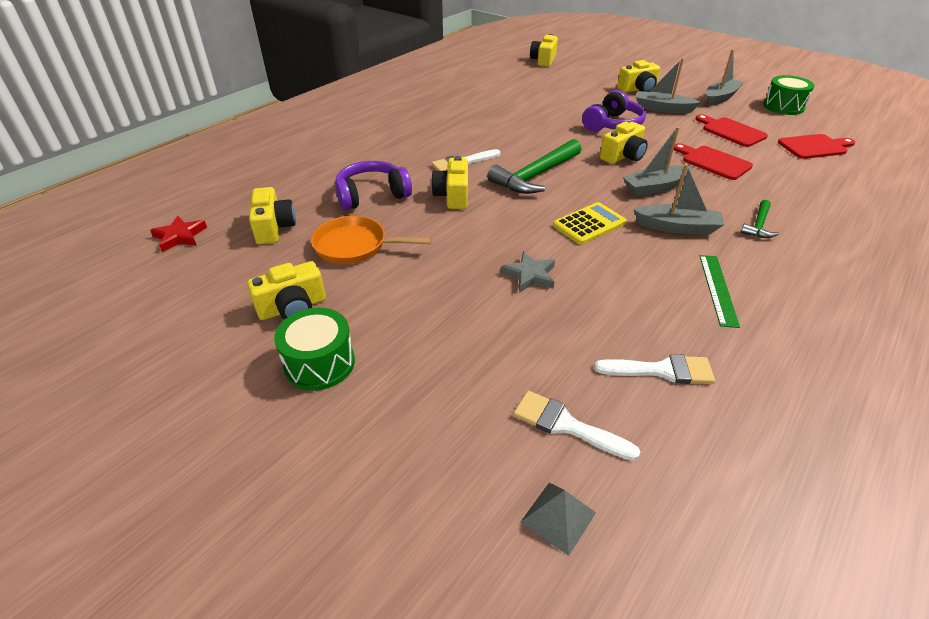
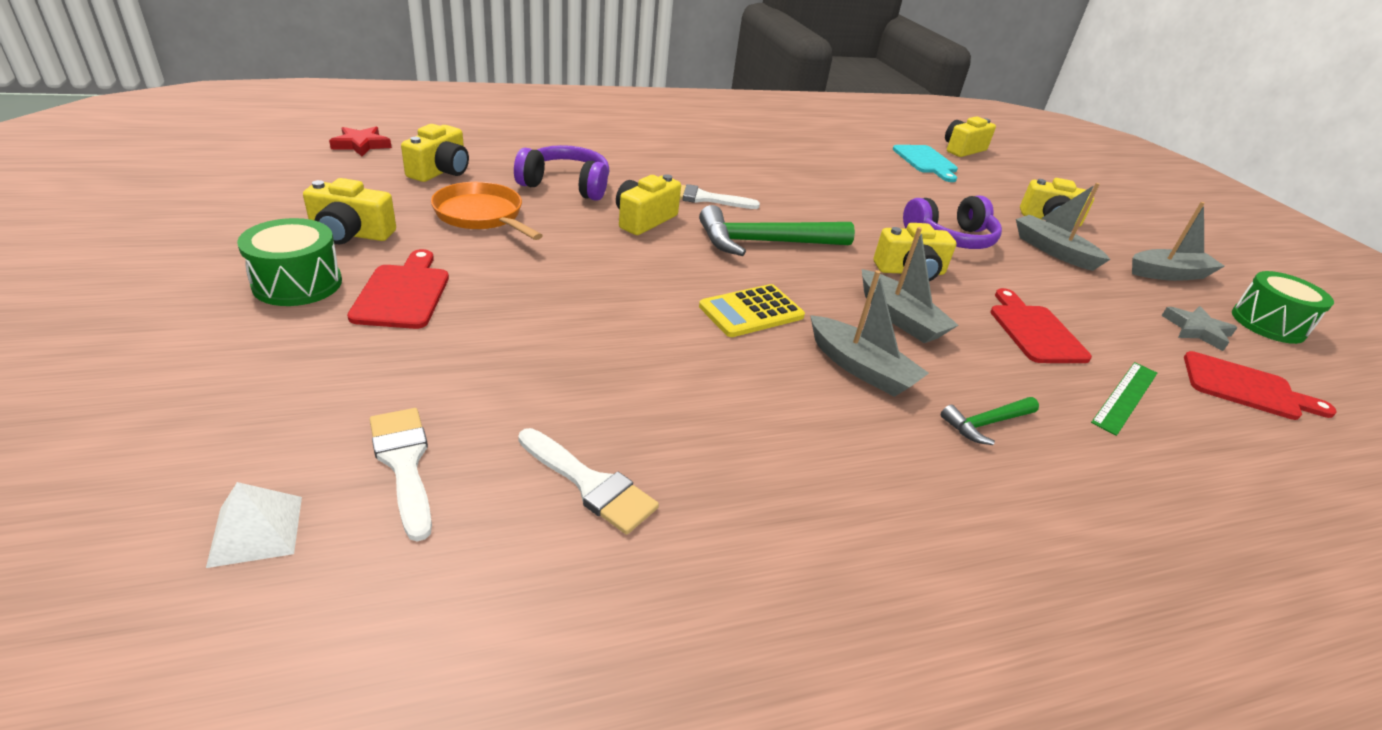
camera: 30 degrees right, 5 degrees down
(530, 275) = (602, 321): grey star -> grey star (1197, 330)
(537, 77) = (926, 161): none -> turquoise cutting board
(558, 517) = (256, 530): grey pyramid -> white pyramid
(589, 224) = (751, 311): yellow calculator -> yellow calculator turned 150 degrees clockwise
(655, 187) = (900, 318): grey boat -> grey boat turned 135 degrees counterclockwise
(717, 289) = (804, 453): green ruler -> green ruler (1125, 397)
(731, 131) = (1123, 313): red cutting board -> red cutting board (403, 293)

